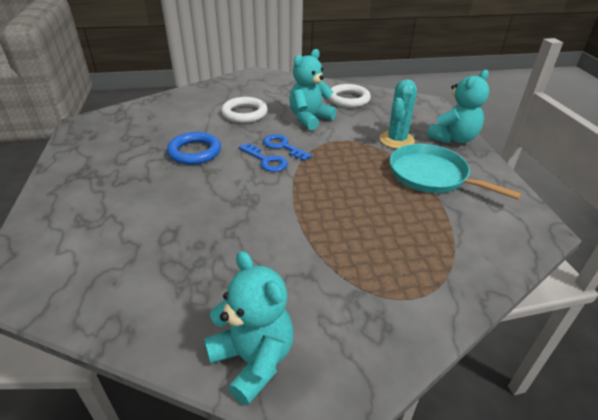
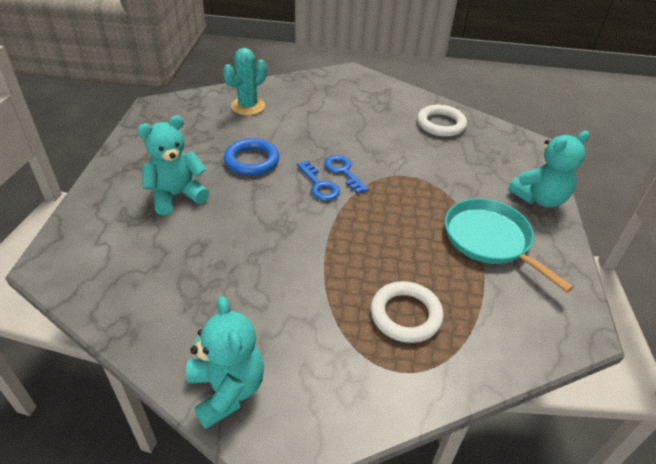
camera: 15 degrees right, 5 degrees up
(244, 113) = (319, 123): white ring -> white ring (405, 315)
(309, 119) = (386, 142): turquoise teddy bear -> turquoise teddy bear (176, 195)
(396, 140) = (471, 188): turquoise cactus -> turquoise cactus (248, 106)

